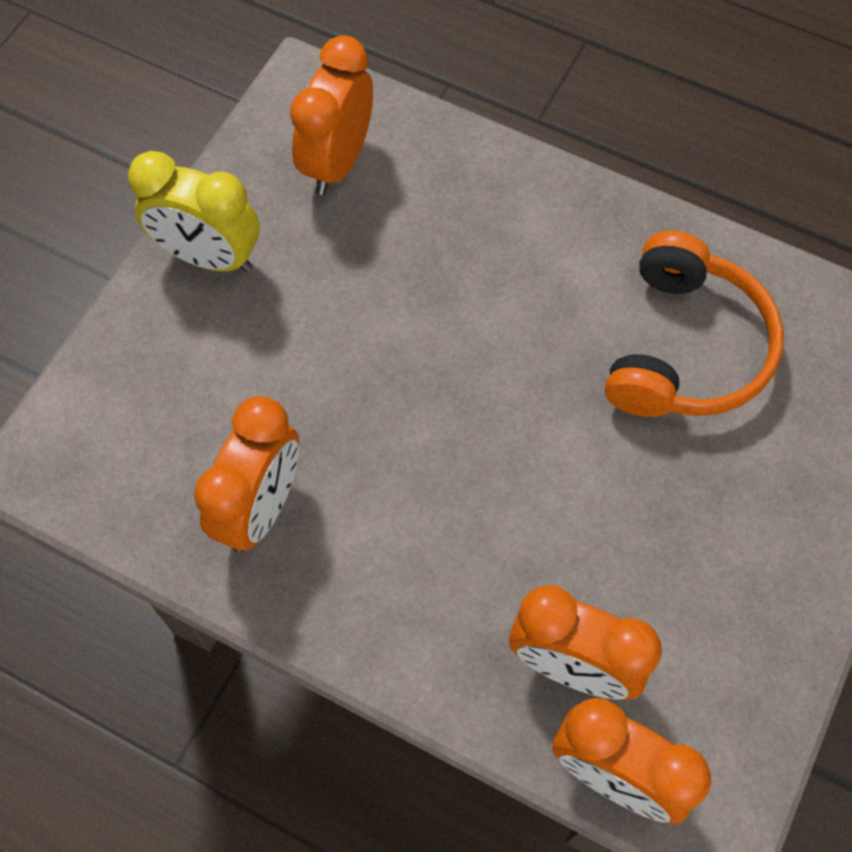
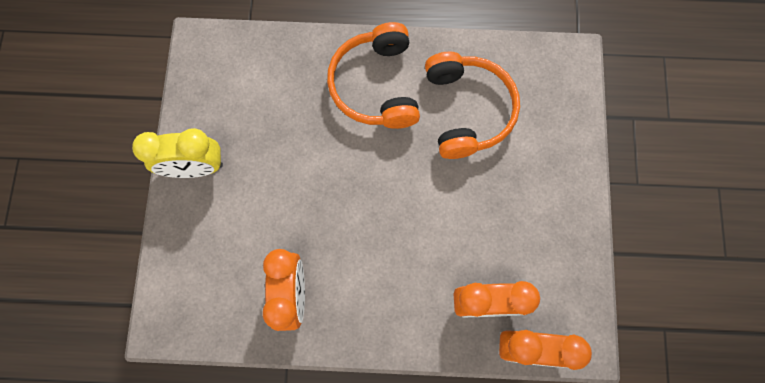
camera: 25 degrees left, 10 degrees up
(337, 162) = (239, 82): orange clock -> none
(550, 250) = (375, 85): none -> orange headphones

